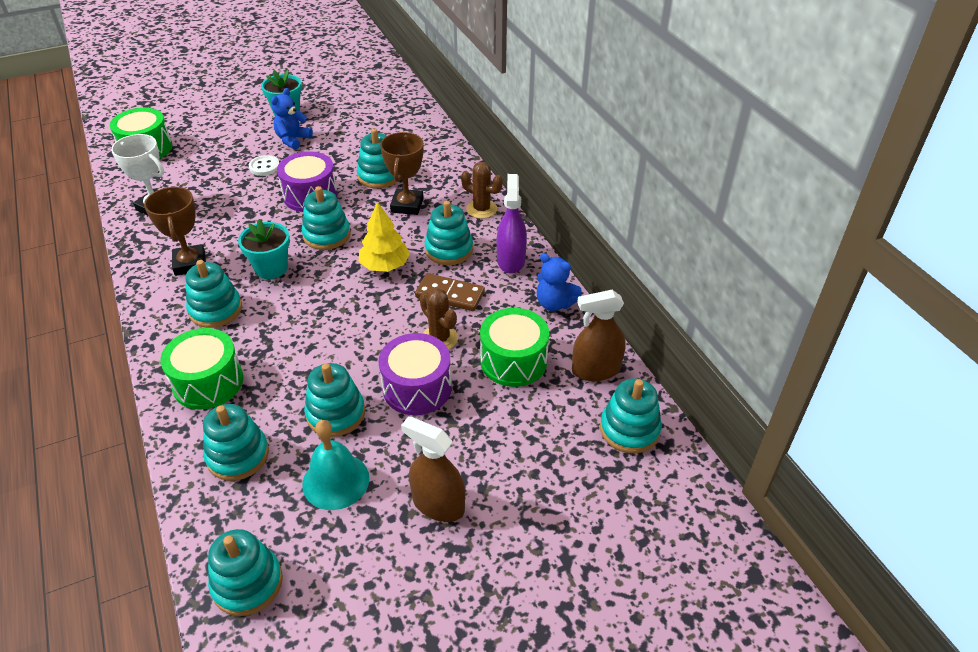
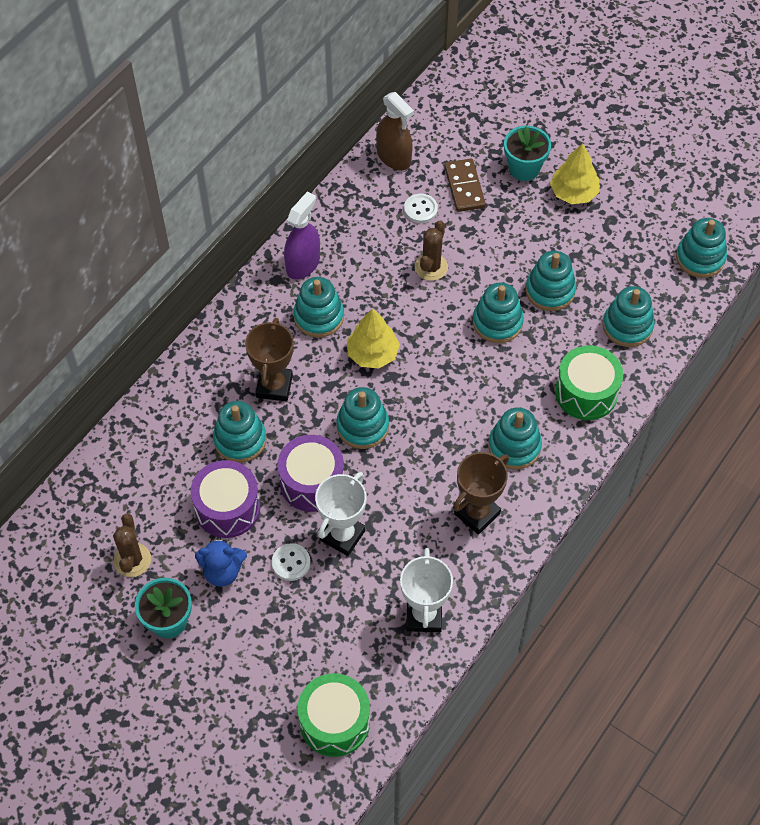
camera: 120 degrees left, 15 degrees up
(255, 194) = (342, 535): none -> white trophy
(271, 268) = (436, 441): turquoise flower pot -> turquoise flower pot (524, 168)
(335, 481) = (601, 257): turquoise bell -> none
(407, 205) = (274, 386): brown trophy -> brown trophy turned 60 degrees counterclockwise
(417, 388) = (490, 255): purple drum -> purple drum (227, 508)
(438, 504) = (573, 193): brown spray bottle -> yellow tree
(450, 295) = (377, 286): brown domino -> brown domino (464, 187)
(481, 209) = (241, 321): brown cactus -> brown cactus (132, 560)
(511, 260) = (303, 264): purple spray bottle -> purple spray bottle turned 150 degrees clockwise
(513, 361) = (420, 209): green drum -> white button
(554, 303) = (338, 210): blue teddy bear -> none
(629, 429) = (437, 119): turquoise stacking toy -> turquoise stacking toy (497, 322)

